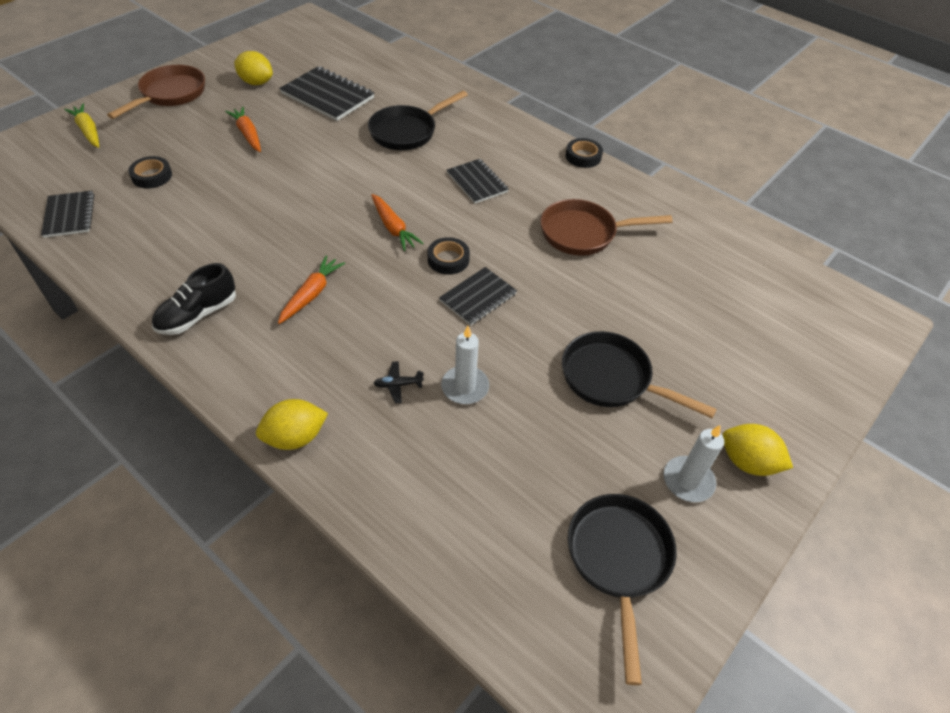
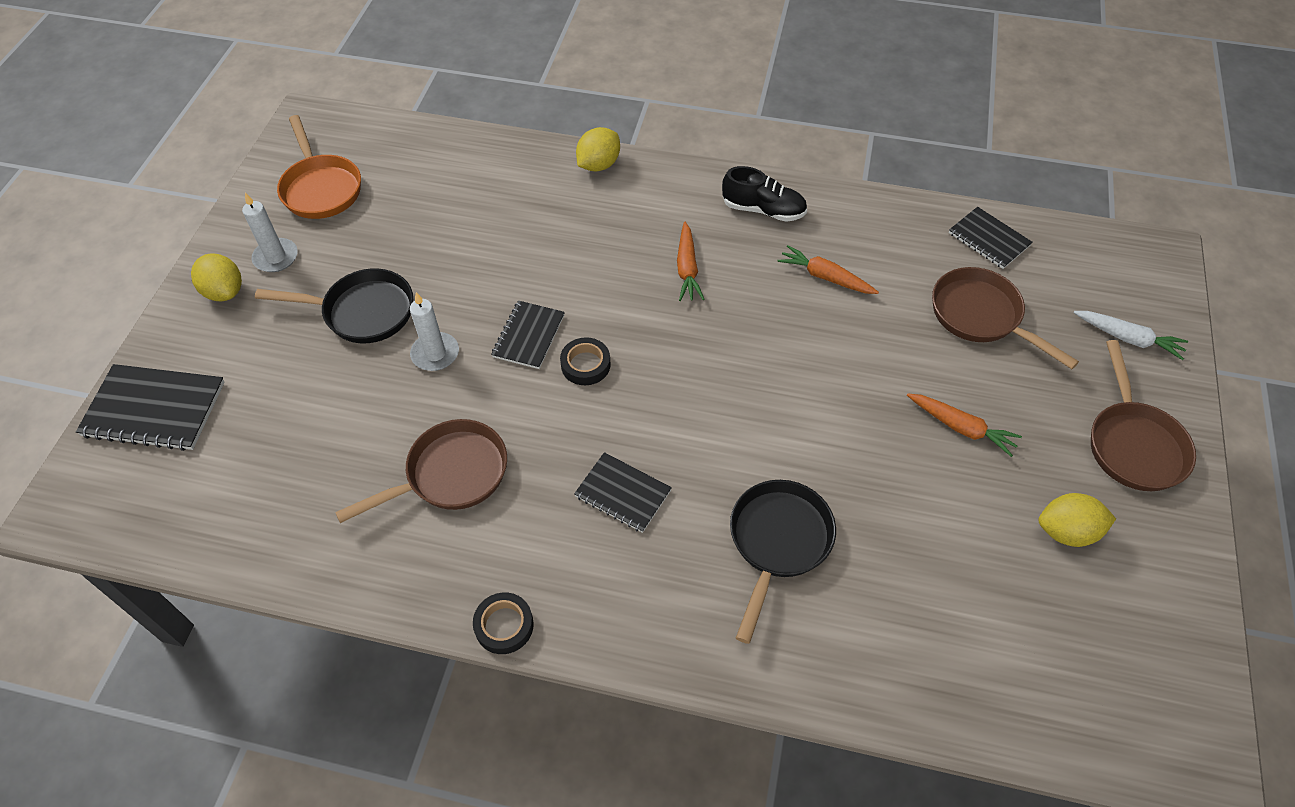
camera: 155 degrees right, 5 degrees up
(88, 131) = (1128, 338): yellow carrot -> white carrot
(152, 176) = (981, 316): black tape -> brown pan
(198, 315) = (763, 210): black shoe -> black shoe turned 90 degrees clockwise
(327, 96) = (947, 559): black notebook -> black notebook (154, 409)
(393, 228) = (671, 376): orange carrot -> orange carrot (825, 277)
(398, 385) = (549, 229): black plane -> none
(465, 387) = (492, 250): white candle -> white candle (435, 354)
(618, 560) = (321, 188): black pan -> orange pan
(747, 462) = (224, 291): yellow lemon -> yellow lemon turned 45 degrees clockwise

